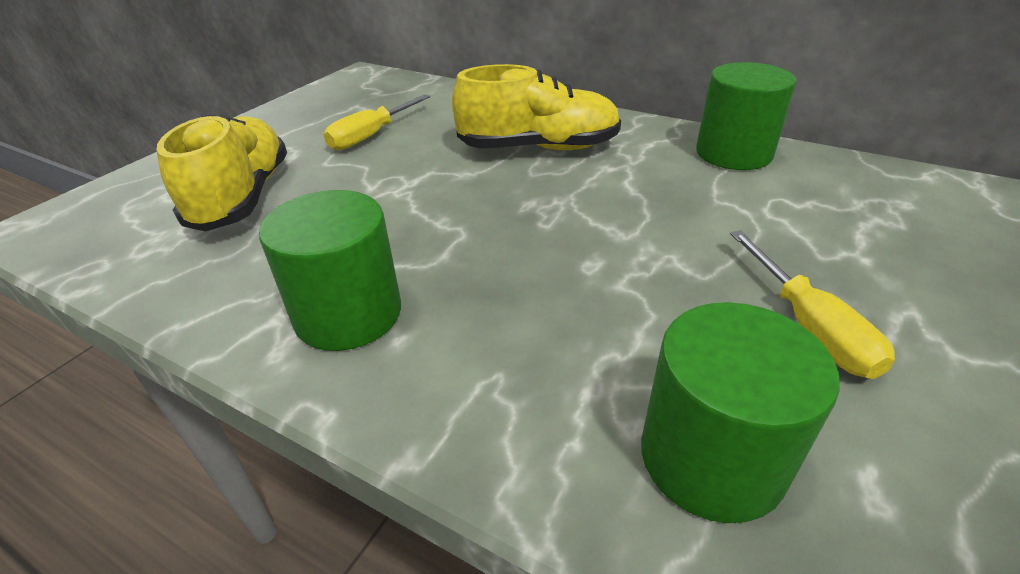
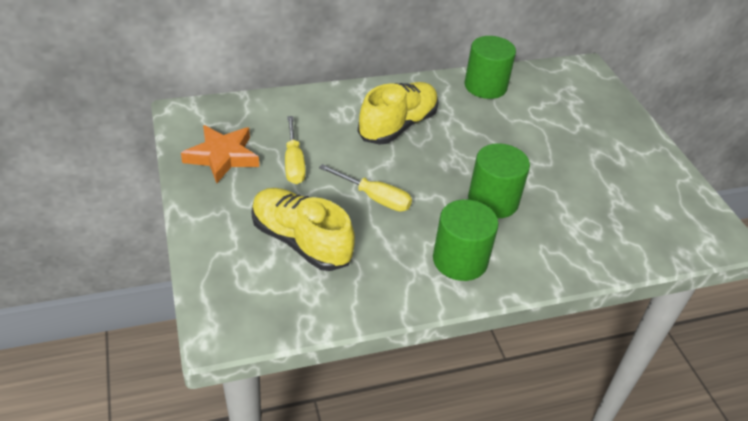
camera: 50 degrees left, 5 degrees up
(326, 109) = (222, 156): none -> orange star
(711, 458) = (623, 229): green cylinder -> green cylinder (493, 201)
(809, 326) = (600, 166): yellow screwdriver -> yellow screwdriver (375, 198)

